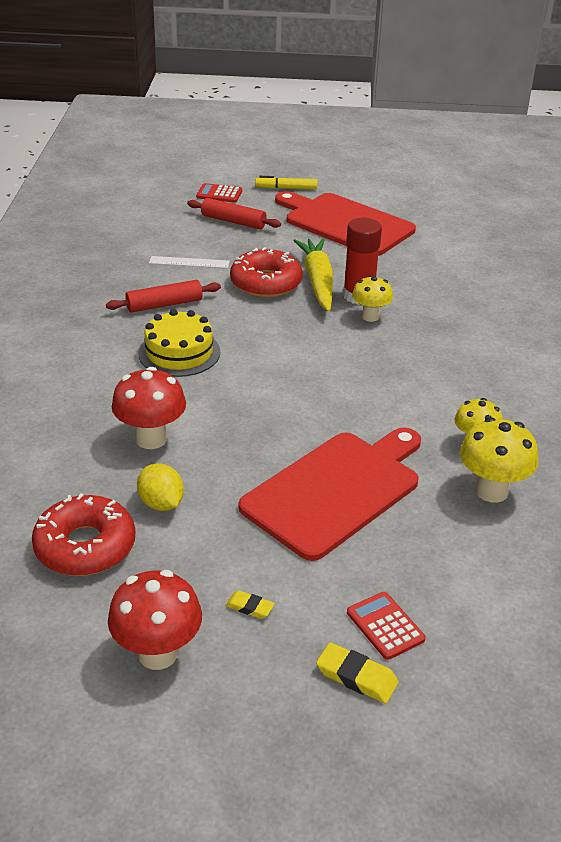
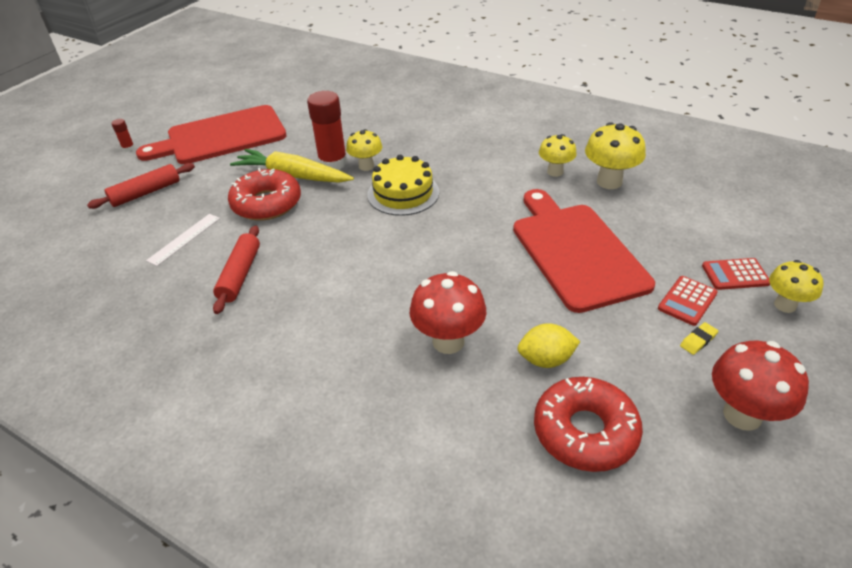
camera: 60 degrees left, 5 degrees up
(179, 352) = (328, 286): yellow cake -> yellow cake (403, 193)
(219, 194) = (87, 187): red calculator -> red calculator (687, 301)
(286, 188) = (128, 148): yellow marker -> red glue stick
(356, 677) = (785, 305): yellow eraser -> yellow mushroom

